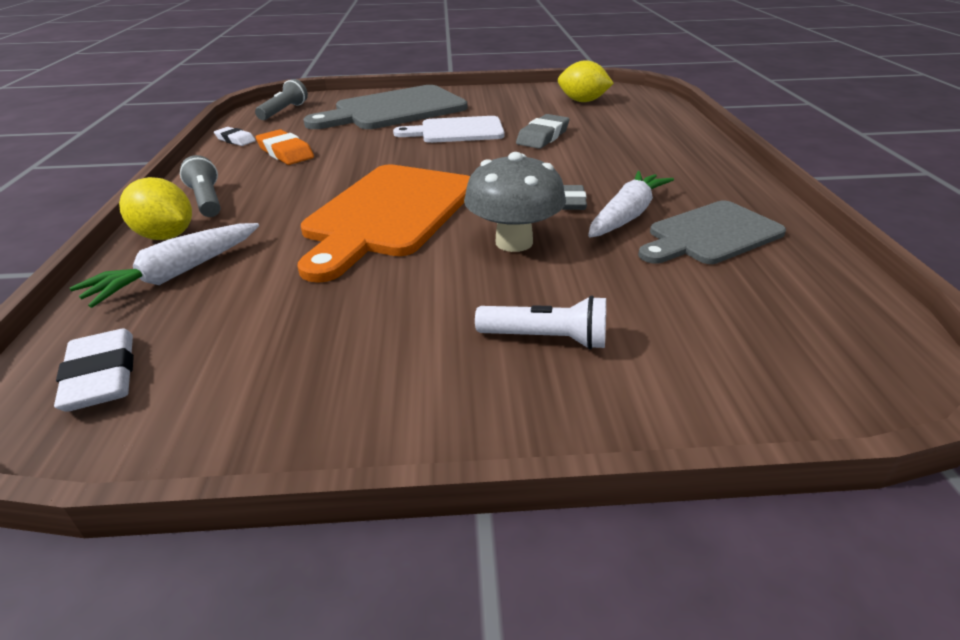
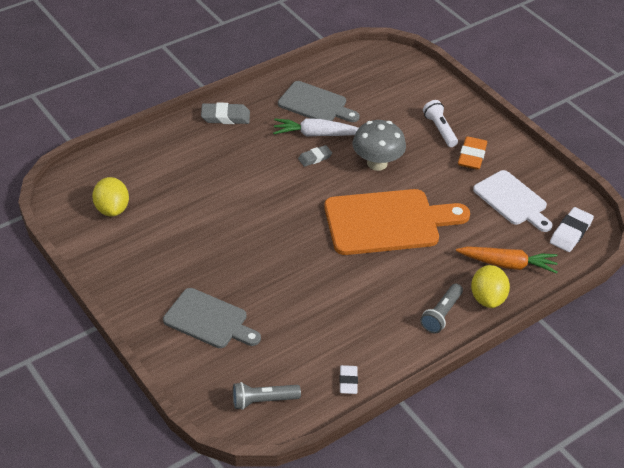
camera: 125 degrees left, 10 degrees up
(177, 274) = (507, 264): white carrot -> orange carrot
(285, 152) = (347, 329): orange eraser -> orange eraser (472, 156)
(394, 110) = (209, 320): grey cutting board -> grey cutting board, size x0.63
(457, 131) = (235, 254): white cutting board -> white cutting board (512, 200)
(543, 136) = (216, 204): grey eraser -> grey eraser (225, 117)

